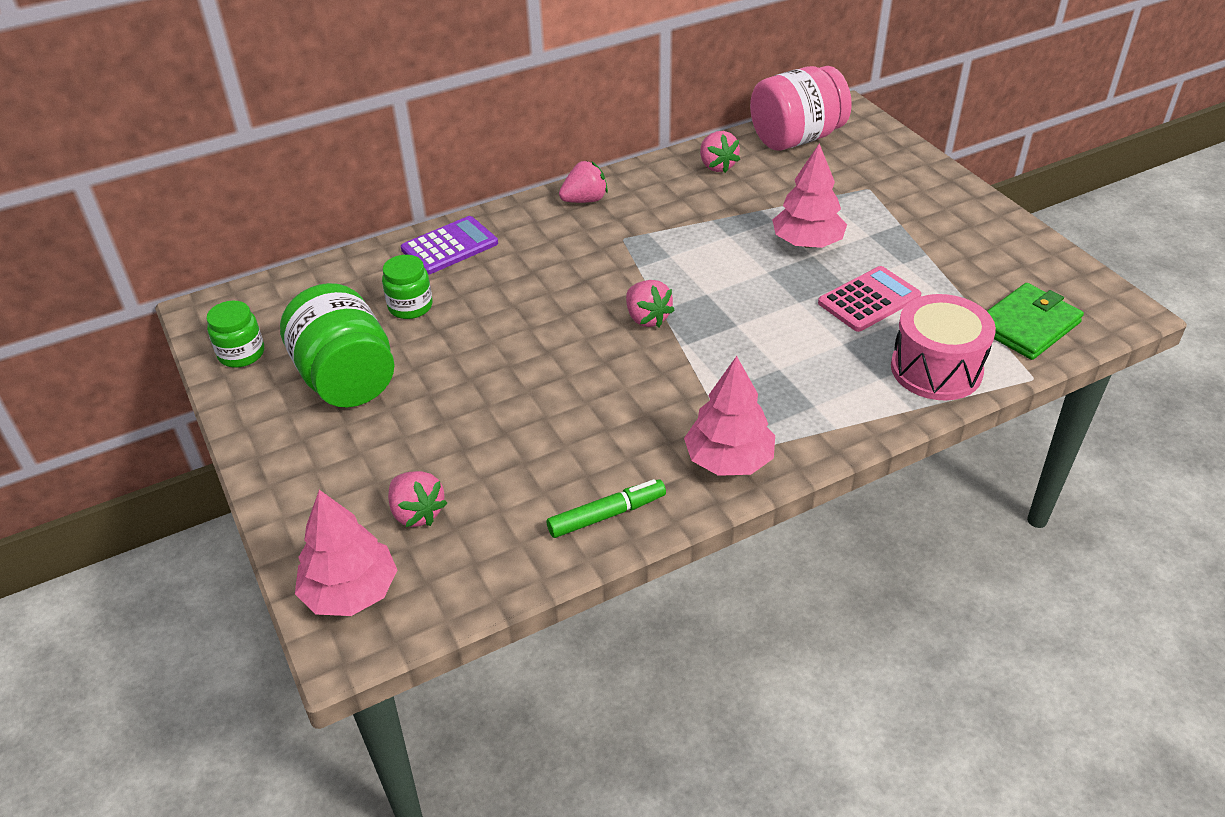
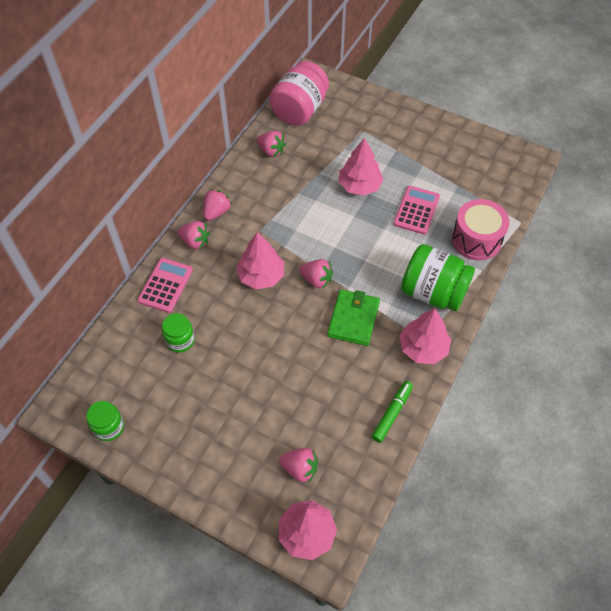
camera: 35 degrees left, 15 degrees up
(346, 379) = (187, 409): green jar -> green jar (433, 292)
(449, 246) = (165, 285): purple calculator -> pink calculator
(528, 219) = (195, 242): none -> pink strawberry
(577, 284) = (261, 276): none -> pink tree
(1027, 325) = (498, 190): green wallet -> green wallet (353, 319)

